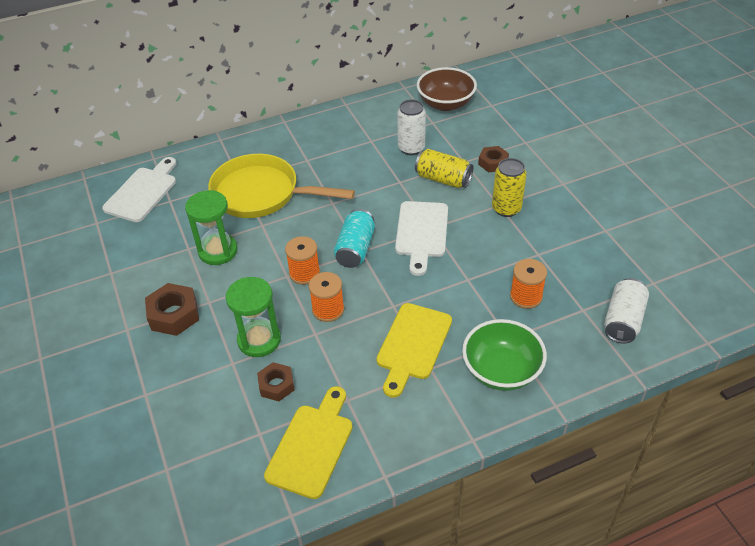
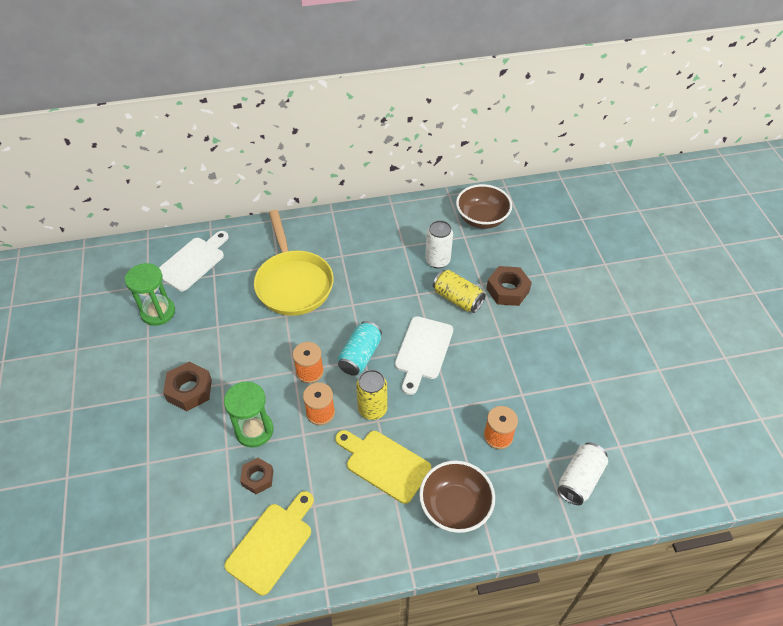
camera: 10 degrees right, 5 degrees up
(218, 251) = (241, 334): green hourglass -> green hourglass (158, 312)
(261, 194) = (293, 283): yellow pan -> yellow pan turned 135 degrees counterclockwise
(413, 345) = (384, 464): yellow cutting board -> yellow cutting board turned 90 degrees clockwise
(493, 163) = (507, 290): brown nut -> brown nut, size x1.52
(501, 370) = (455, 506): green bowl -> brown bowl
(506, 209) = (506, 341): yellow can -> yellow can (372, 409)

